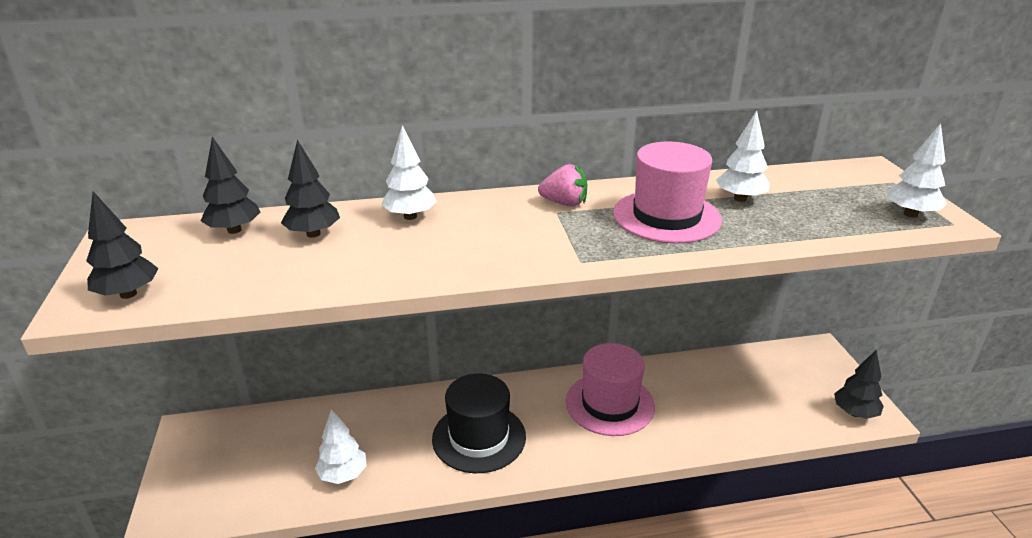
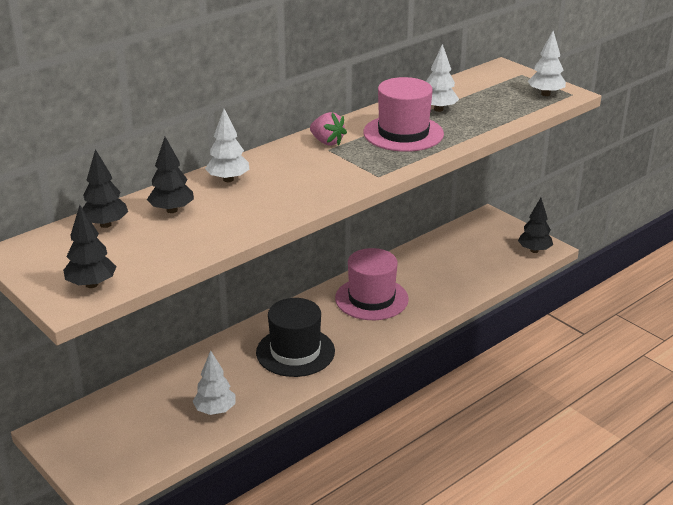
camera: 30 degrees left, 0 degrees up
(564, 203) = (327, 142): pink strawberry -> pink strawberry turned 60 degrees clockwise

